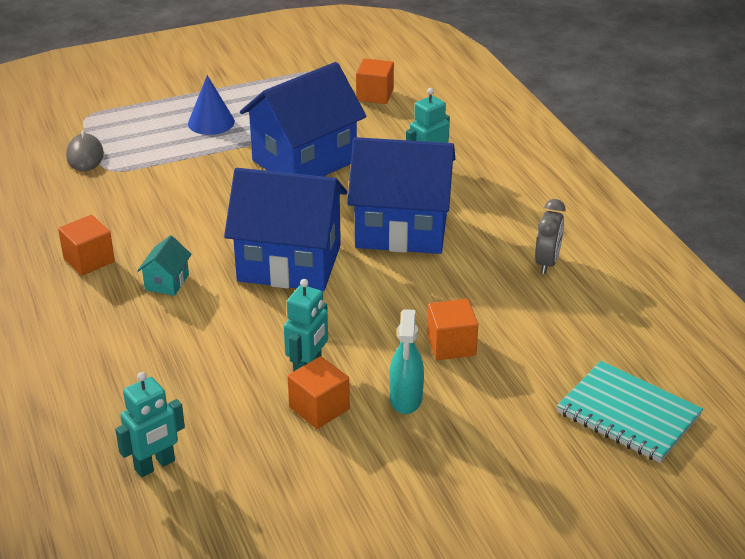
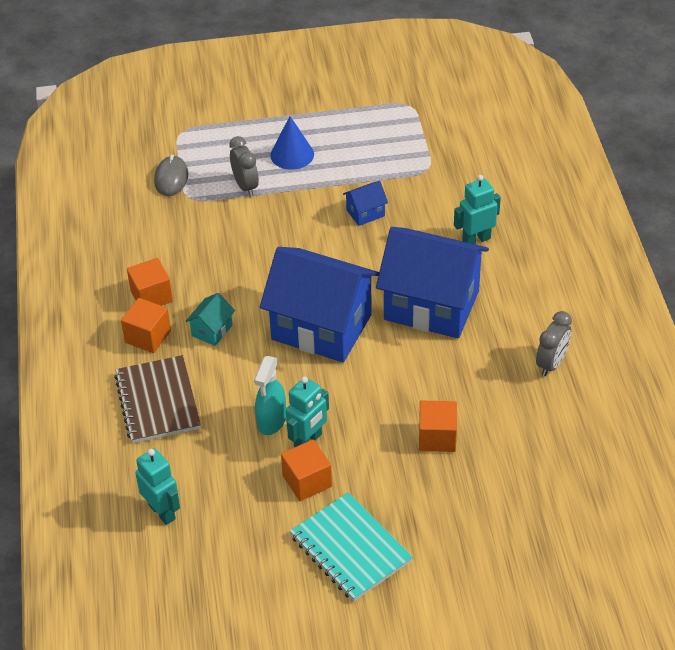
camera: 15 degrees right, 10 degrees up
(121, 357) = (158, 401): none -> brown notebook
(155, 465) = (162, 512): turquoise robot -> turquoise robot turned 105 degrees counterclockwise
(169, 153) = (246, 186): none -> grey clock
(304, 161) = (365, 213): blue house -> blue house, size x0.40
(375, 95) = (453, 142): orange cube -> orange cube (148, 337)
(406, 399) = (382, 485): turquoise spray bottle -> turquoise spray bottle (271, 421)
(628, 414) = (567, 534): turquoise notebook -> turquoise notebook (350, 549)

